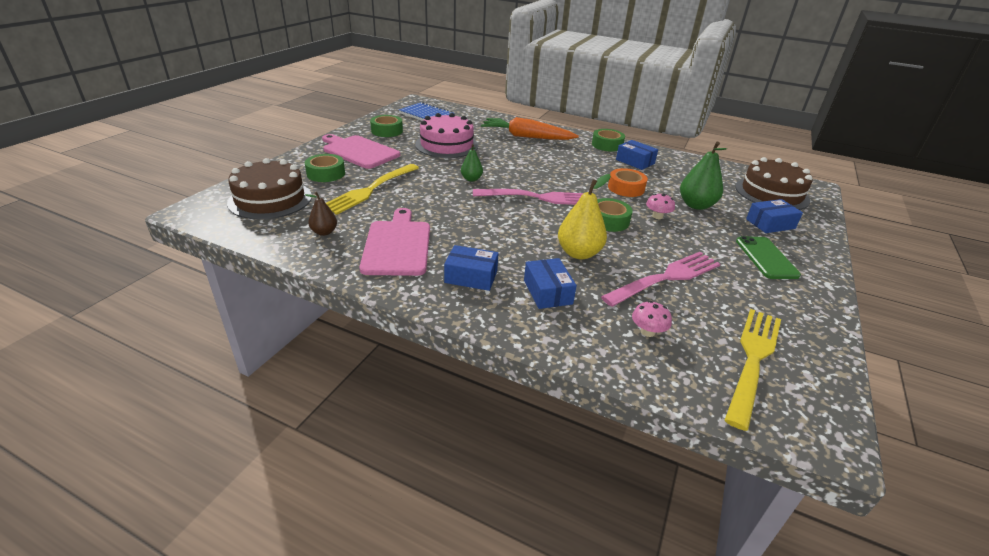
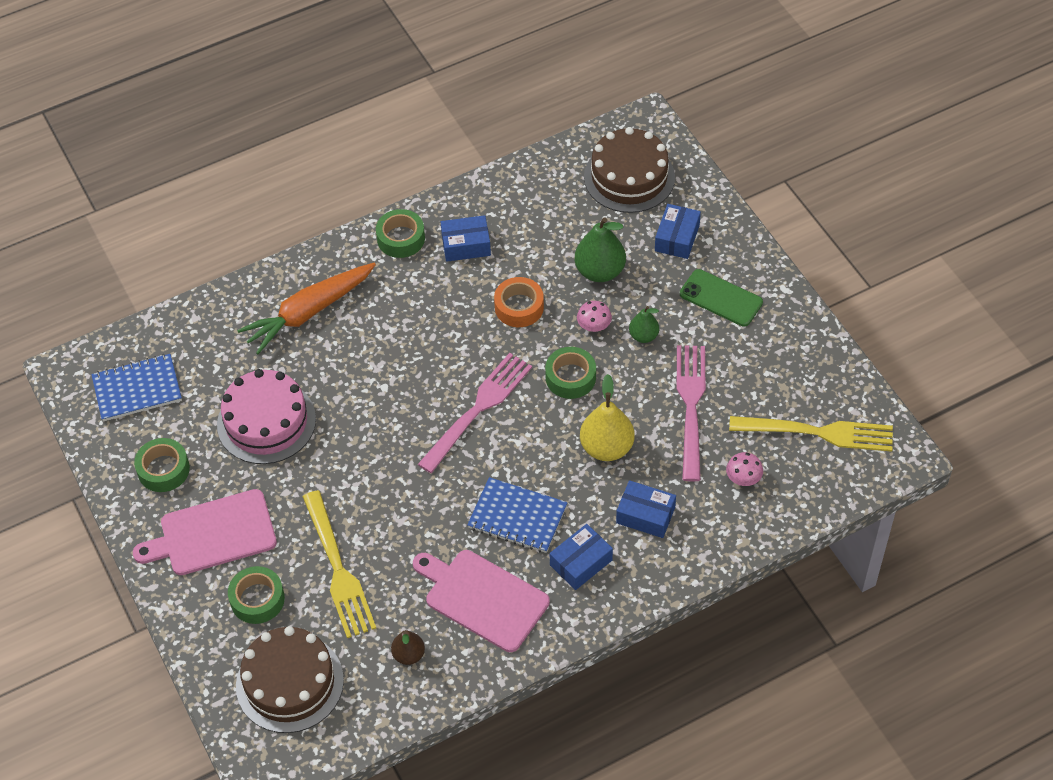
camera: 50 degrees left, 20 degrees up
(471, 179) = (385, 449): green pear -> green pear (643, 336)
(478, 237) = (517, 517): none -> blue notebook
(753, 359) = (818, 432): yellow fork -> yellow fork turned 120 degrees clockwise

